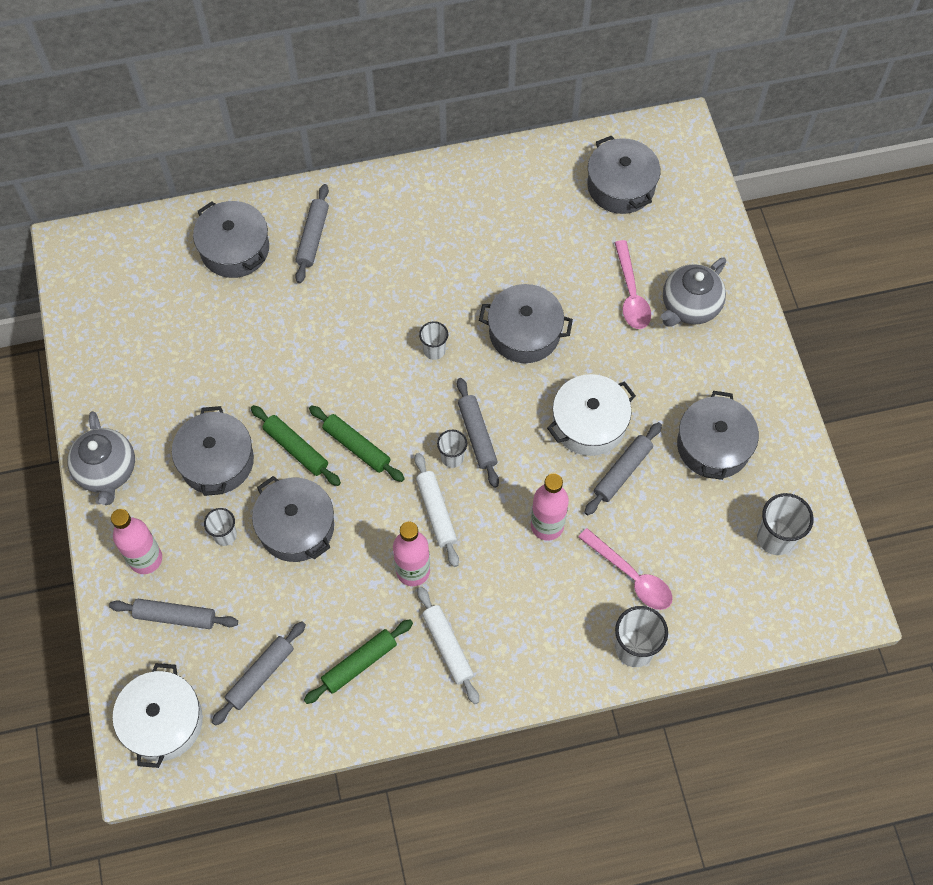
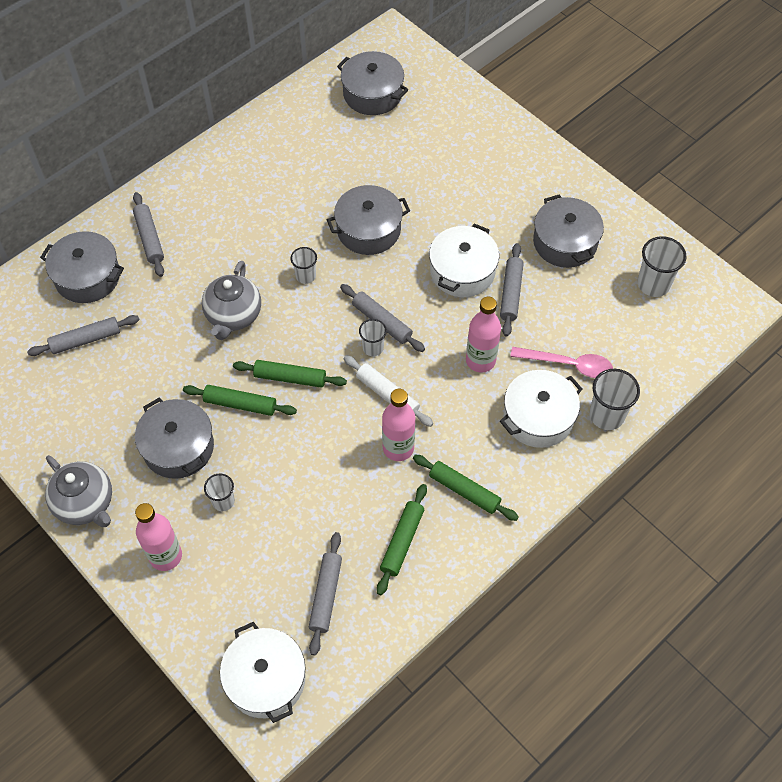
camera: 30 degrees left, 5 degrees down
(175, 617) = (222, 588): grey rolling pin -> grey rolling pin (86, 340)
(296, 527) = (280, 464): grey pot -> none
(447, 647) = (464, 491): white rolling pin -> green rolling pin
(566, 613) = (538, 417): none -> white pot
(631, 294) = (431, 165): pink spoon -> none
(689, 307) = (481, 154): grey teapot -> grey teapot (233, 316)

